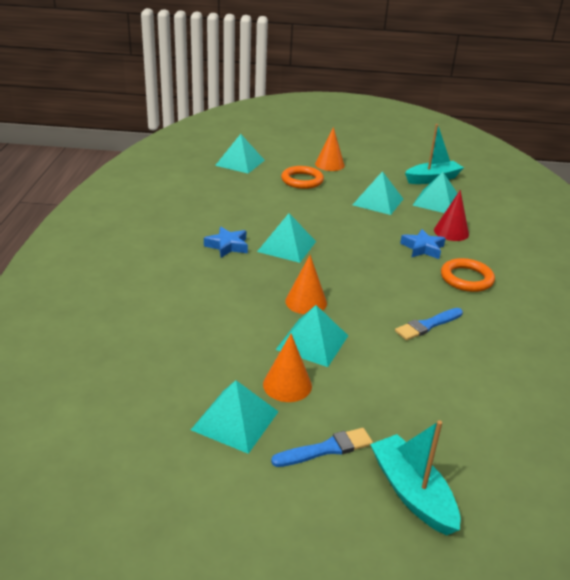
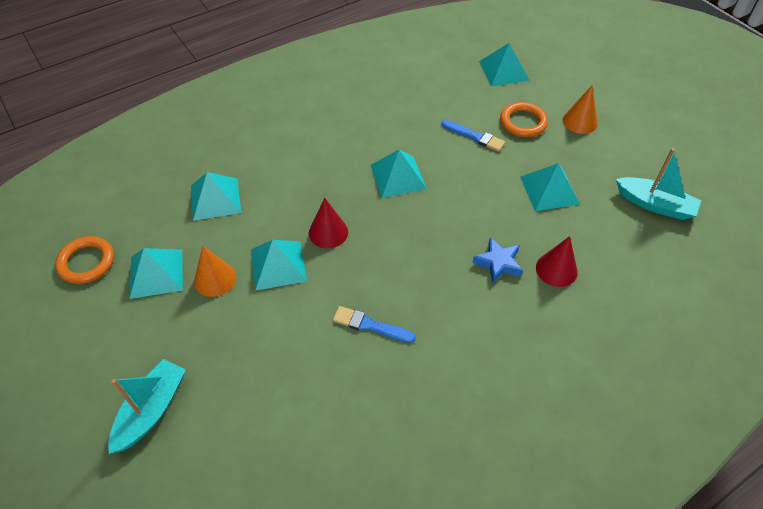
camera: 55 degrees right, 20 degrees up
(227, 246) = (360, 145): blue star -> none
(306, 302) = (328, 232): orange cone -> red cone
(326, 449) = (163, 338): blue brush -> blue brush (475, 136)
(437, 202) = (607, 231): turquoise pyramid -> turquoise pyramid (215, 198)
(466, 278) = (478, 319): orange ring -> orange ring (86, 262)

